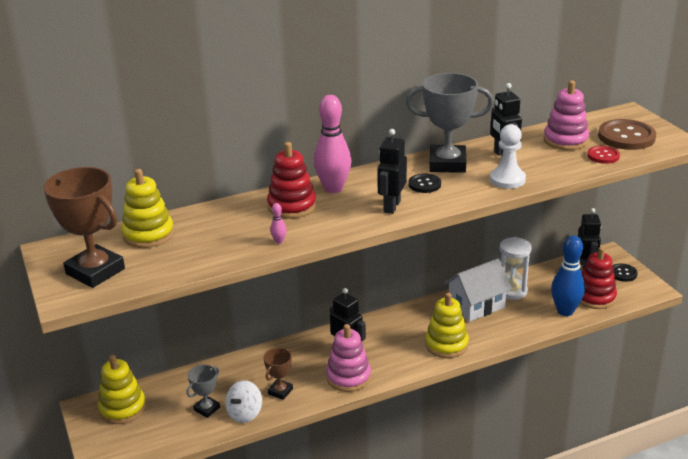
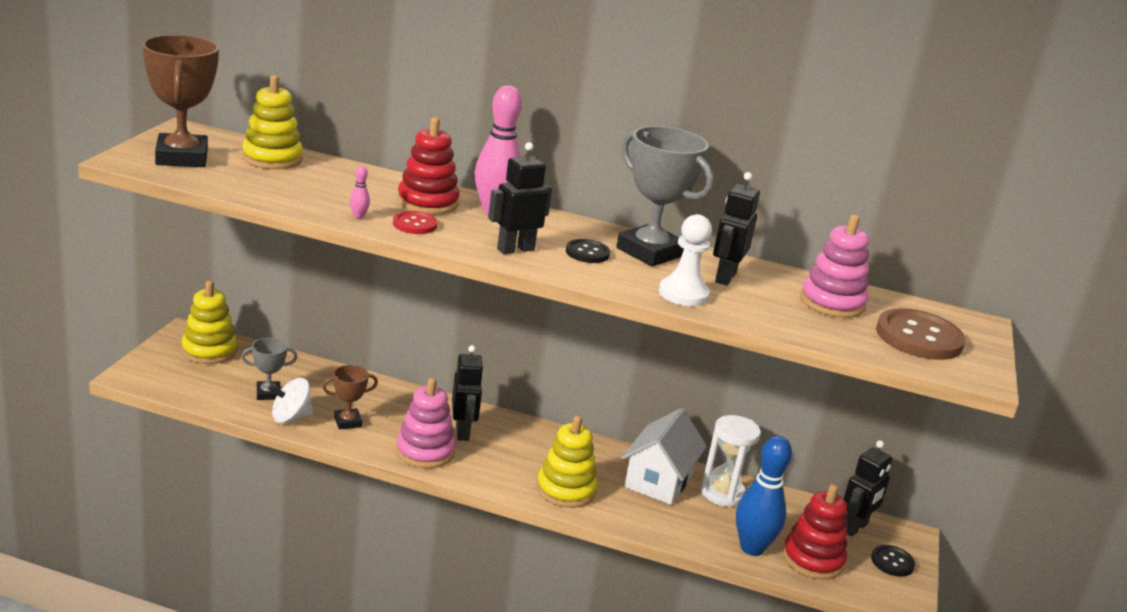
camera: 35 degrees right, 5 degrees down
(476, 305) = (658, 480): white house -> white house turned 75 degrees counterclockwise
(603, 156) = (846, 335): red button -> red button (415, 224)

